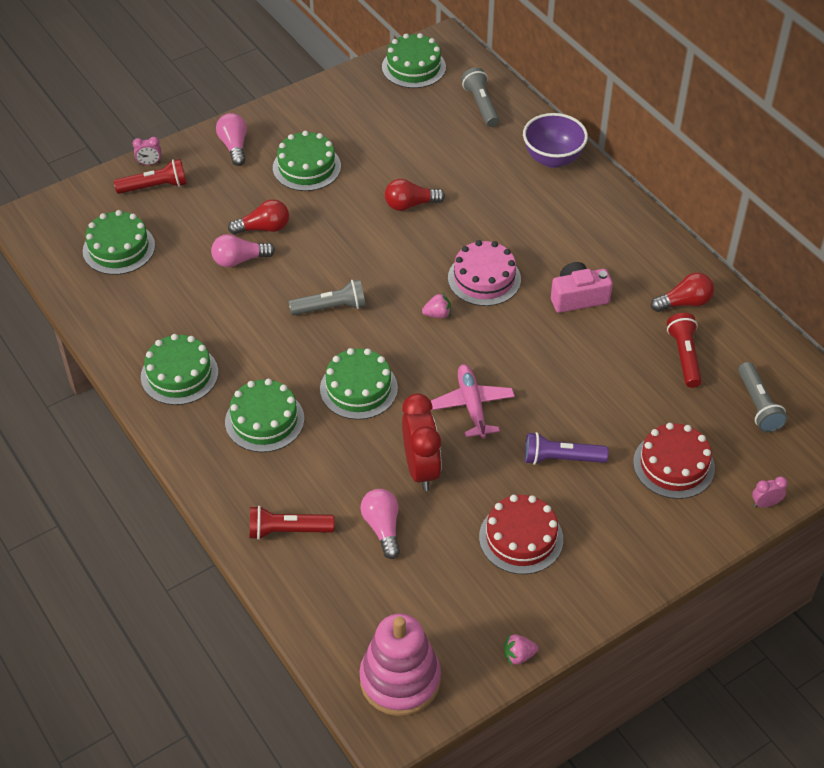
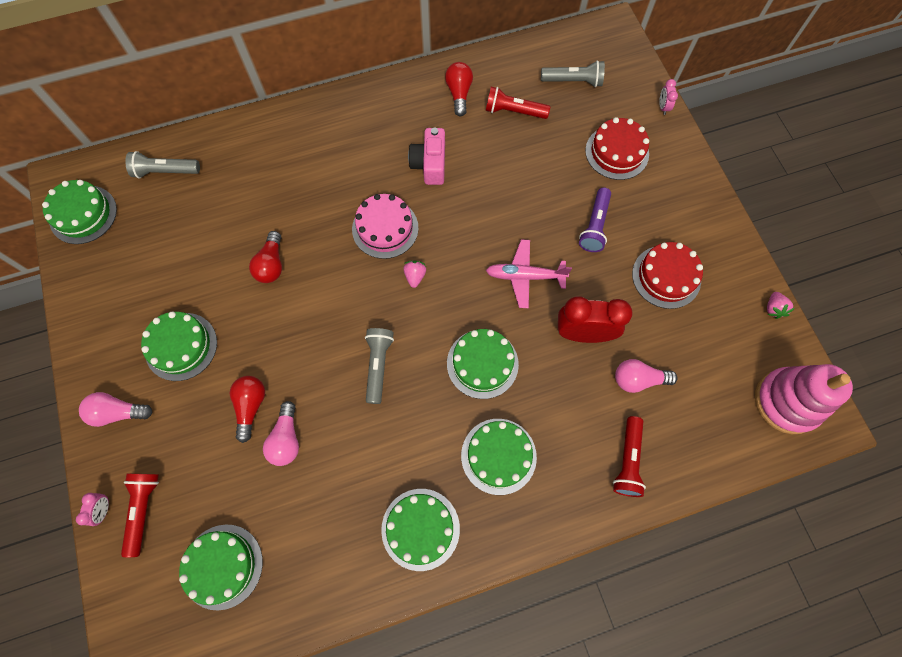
camera: 75 degrees left, 20 degrees up
(552, 159) = (261, 135): purple bowl -> none

